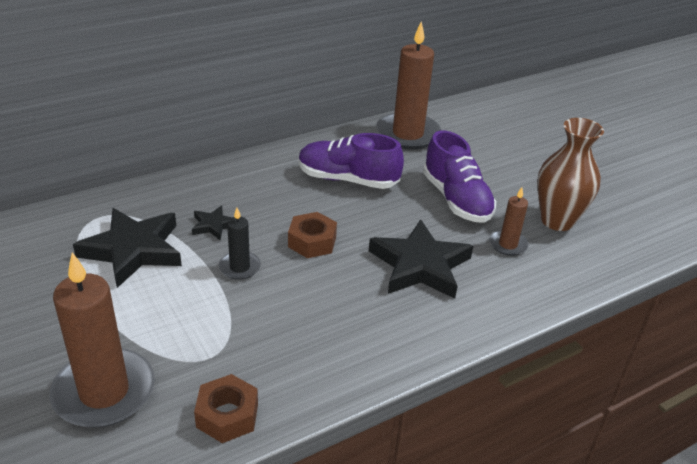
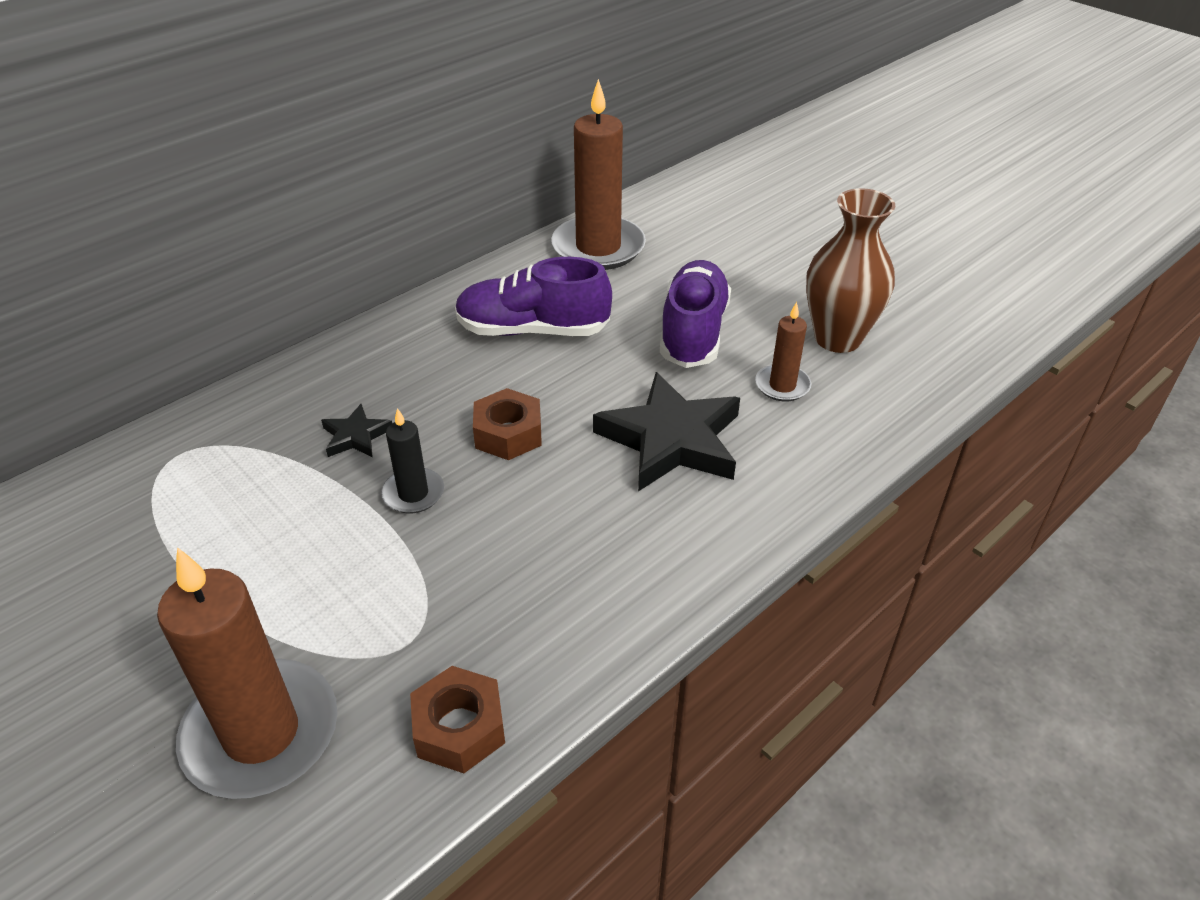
camera: 10 degrees left, 5 degrees up
(133, 250) = (244, 499): black star -> none
(456, 199) = (693, 332): purple shoe -> purple shoe turned 135 degrees counterclockwise

